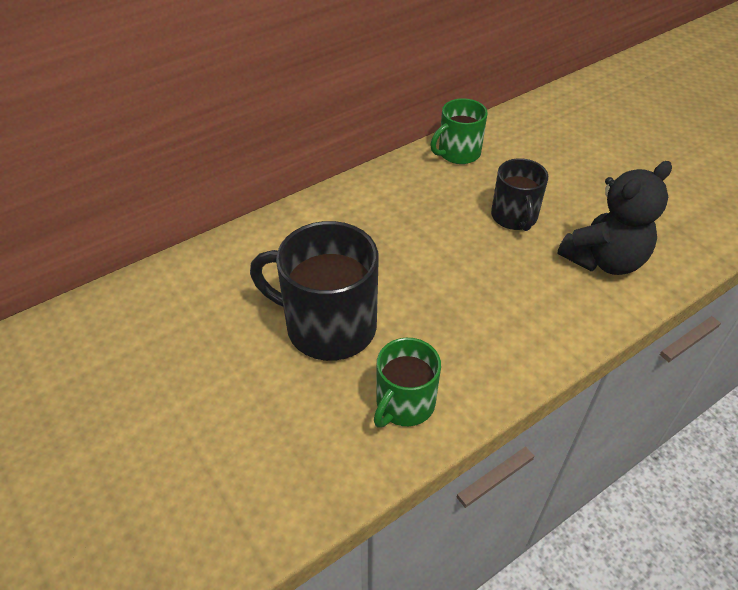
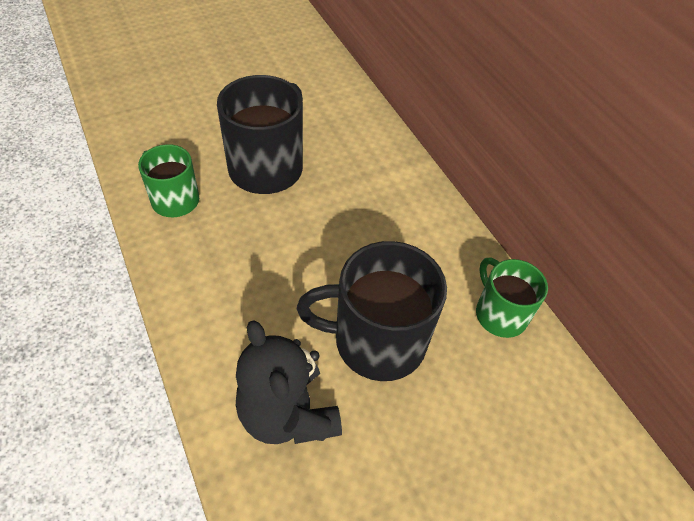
camera: 95 degrees right, 5 degrees up
(514, 217) = (377, 341): black mug -> black mug, size x1.66

